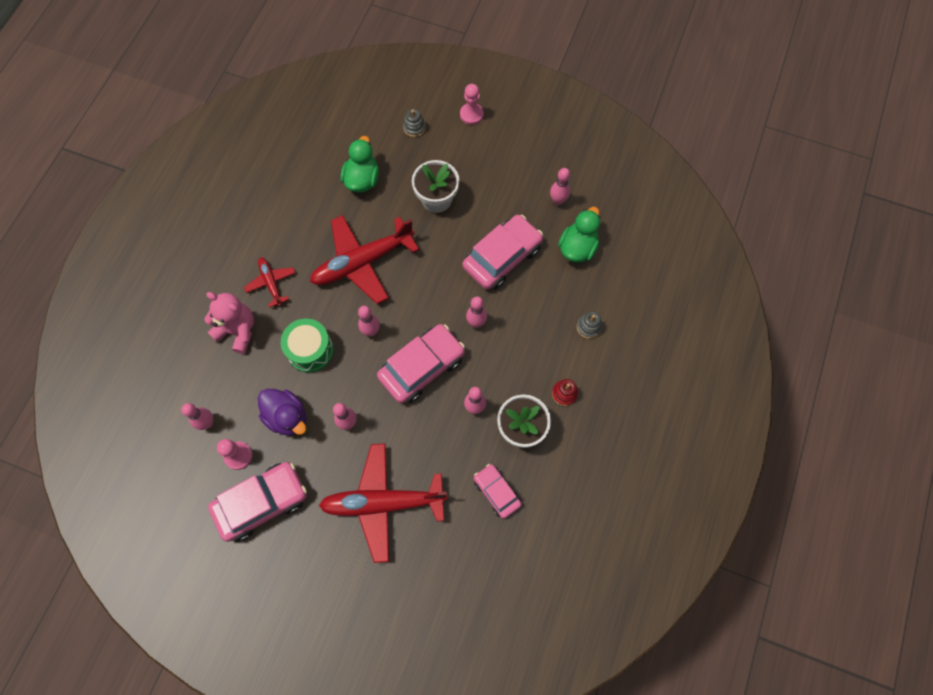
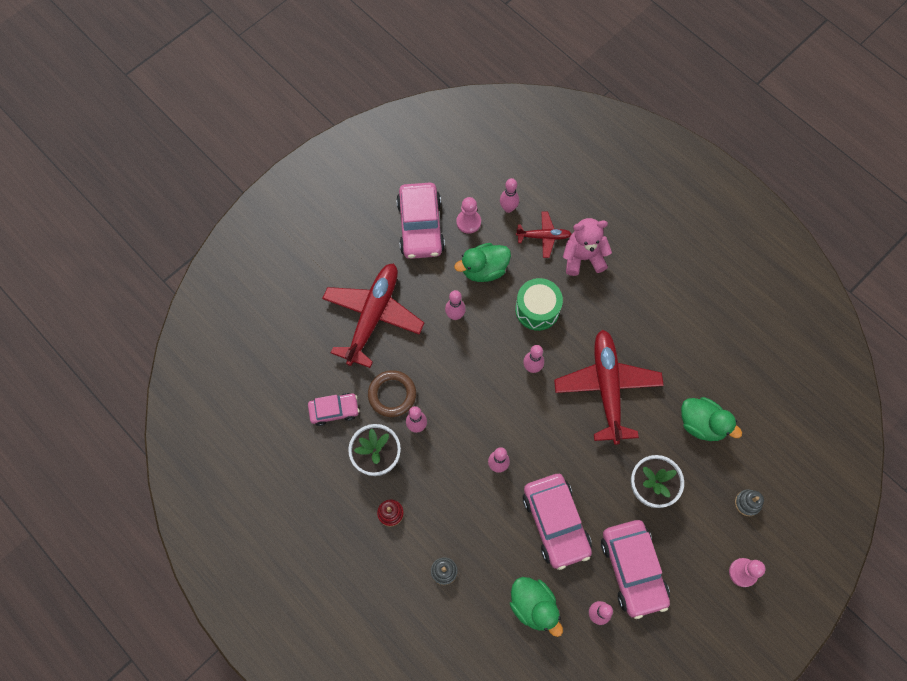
camera: 115 degrees right, 0 degrees up
(238, 331) = (583, 257): pink teddy bear -> pink teddy bear turned 150 degrees counterclockwise
(271, 283) = (619, 300): red plane -> red plane (544, 236)
(287, 417) = (484, 269): purple duck -> green duck
(422, 367) = (476, 397): pink car -> pink car (633, 569)
(455, 445) = (392, 394): none -> brown ring

